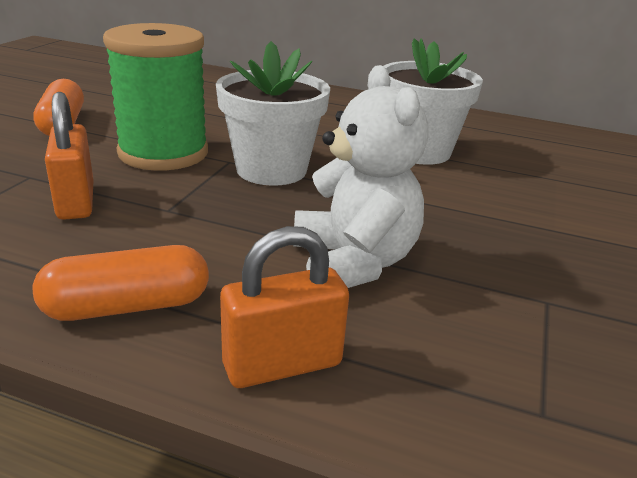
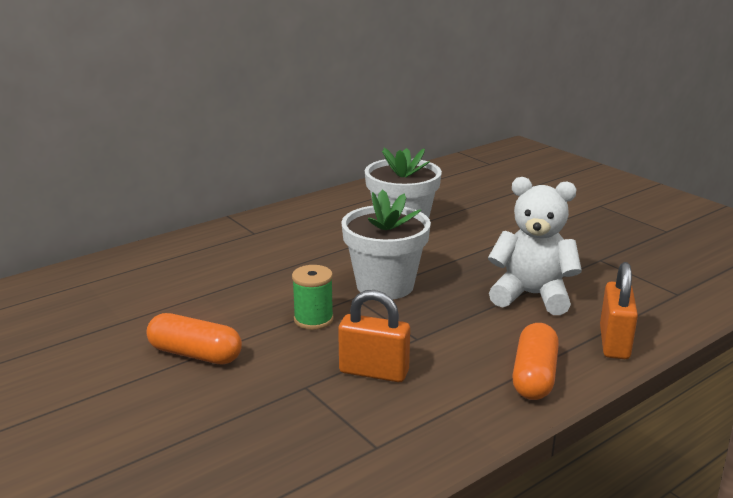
camera: 55 degrees left, 5 degrees down
(163, 153) = (313, 319): green spool -> green spool, size x0.50

